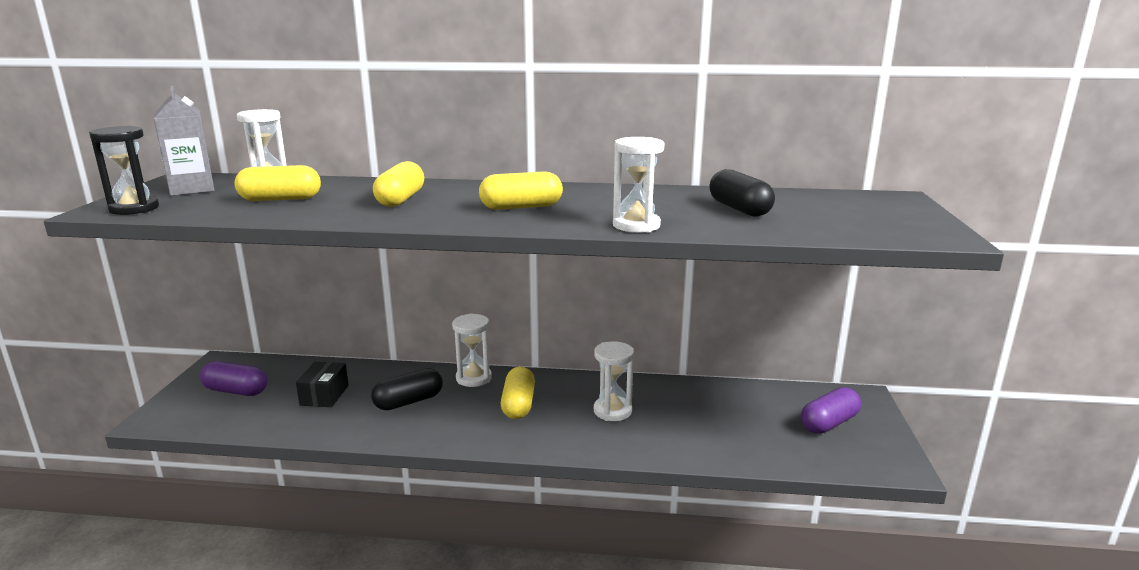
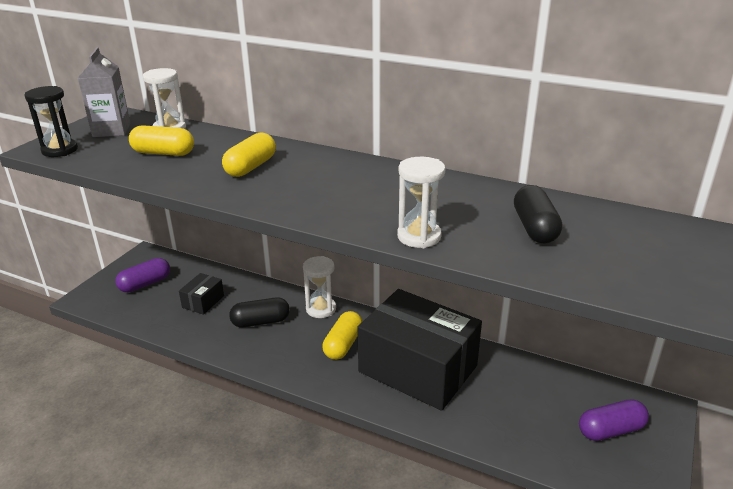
camera: 20 degrees right, 10 degrees up
(236, 391) = (145, 284): purple capsule -> purple capsule turned 75 degrees counterclockwise
(521, 207) = (339, 193): yellow capsule -> none
(612, 411) = (417, 369): white hourglass -> black box

